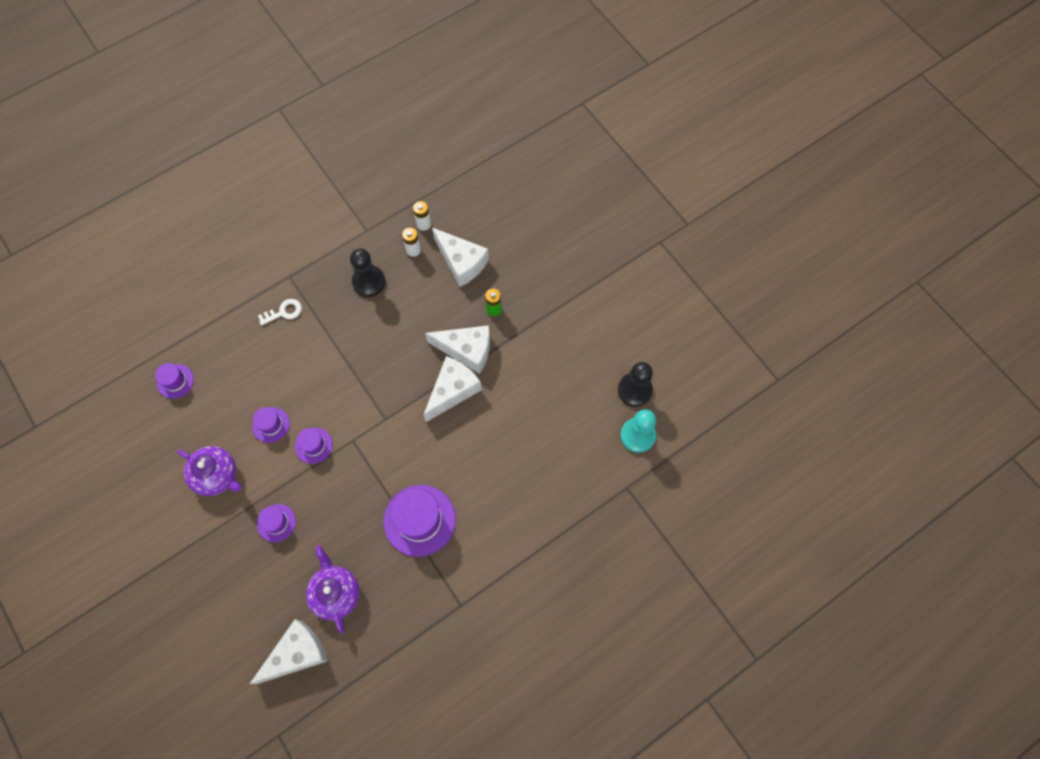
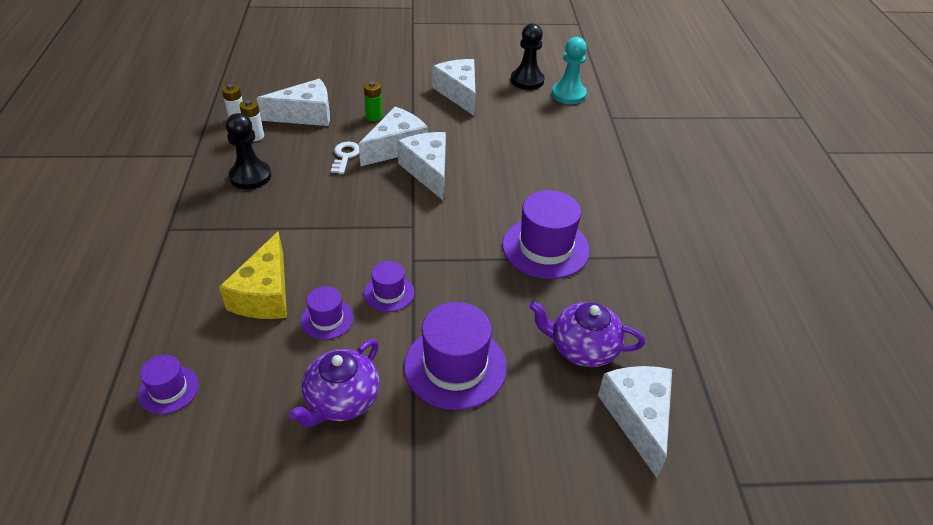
camera: 60 degrees left, 25 degrees down
(217, 475) = (341, 400): purple teapot -> purple teapot turned 150 degrees clockwise
(269, 375) = (265, 294): none -> yellow cheese
(276, 523) = (455, 366): purple hat -> purple hat, size x1.87
(284, 312) = (204, 250): white key -> white key (345, 156)
(573, 349) = (459, 93): none -> white cheese

